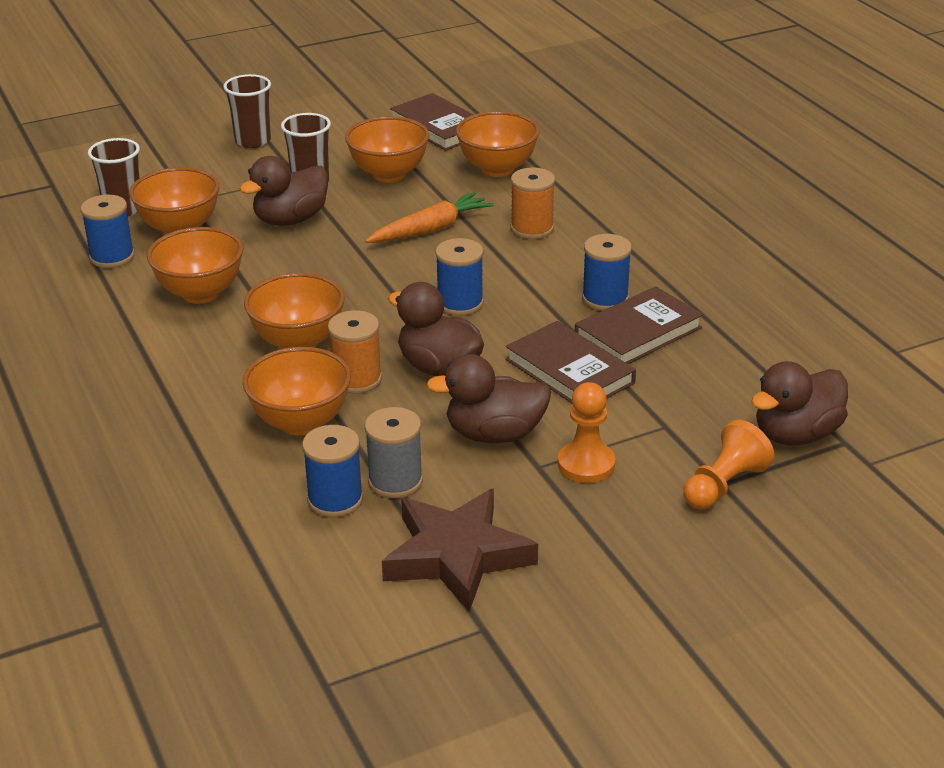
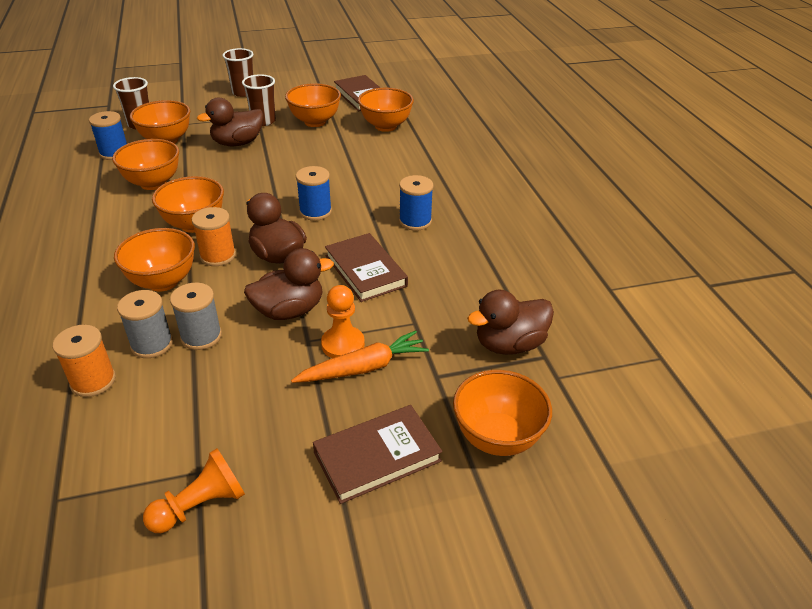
camera: 10 degrees right, 5 degrees up
(335, 500) = (152, 344): blue spool -> grey spool
(430, 229) = (322, 160): orange carrot -> orange carrot (363, 368)
(456, 555) = (212, 404): brown star -> none
(494, 434) = (289, 311): brown duck -> brown duck turned 150 degrees clockwise
(532, 228) = (389, 167): orange spool -> orange spool (93, 381)
(638, 332) = (426, 249): brown book -> brown book (377, 456)
(724, 485) = (437, 378): orange pawn -> orange pawn (200, 505)
(824, 539) = (497, 438): none -> orange bowl

